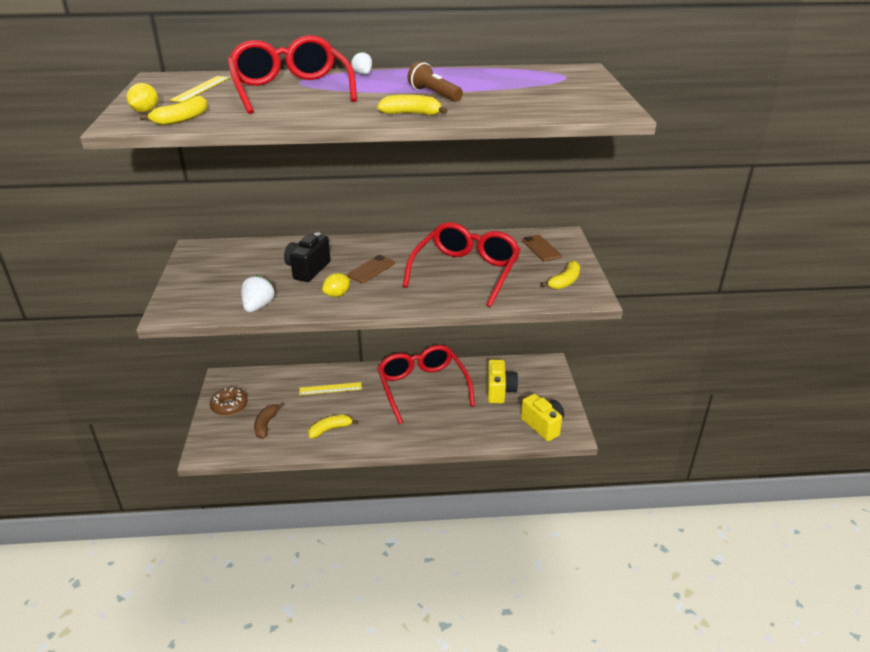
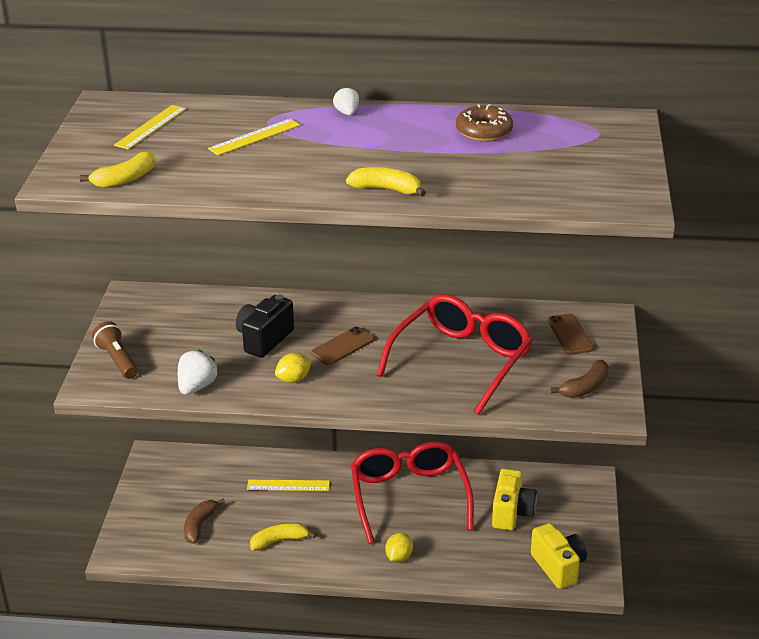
camera: 10 degrees right, 0 degrees up
(145, 111) = (86, 163): yellow lemon -> yellow lemon (399, 557)
(229, 406) = (157, 495): brown donut -> brown donut (484, 131)
(291, 90) = (255, 137): red glasses -> yellow ruler
(434, 94) = (423, 156): brown flashlight -> brown flashlight (117, 360)
(565, 282) = (585, 387): yellow banana -> brown banana

